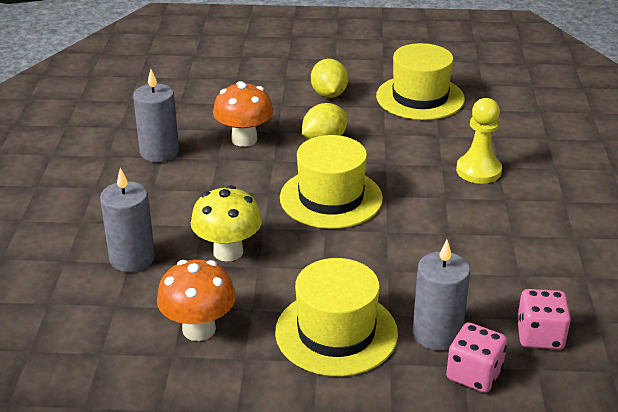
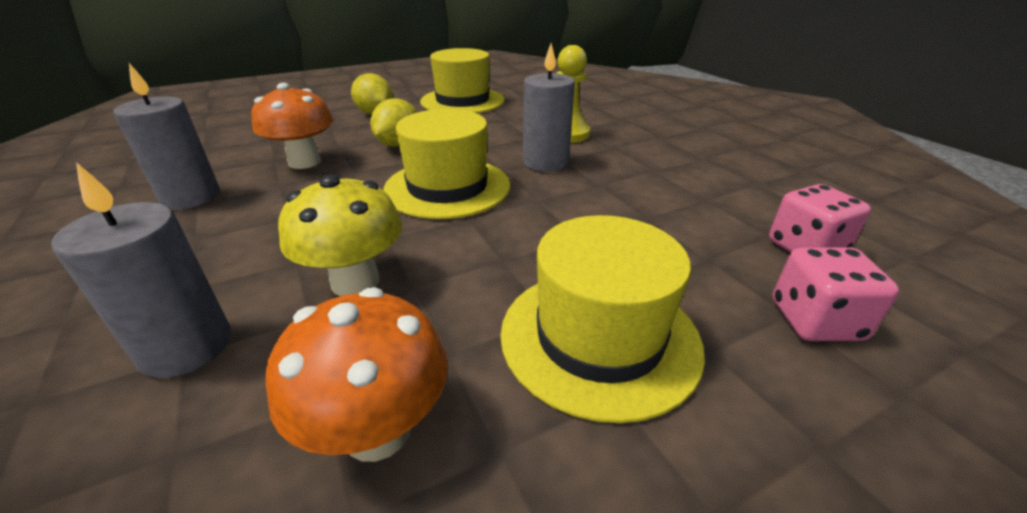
camera: 30 degrees left, 0 degrees up
(437, 334) = (713, 287): grey candle -> grey candle (545, 162)

